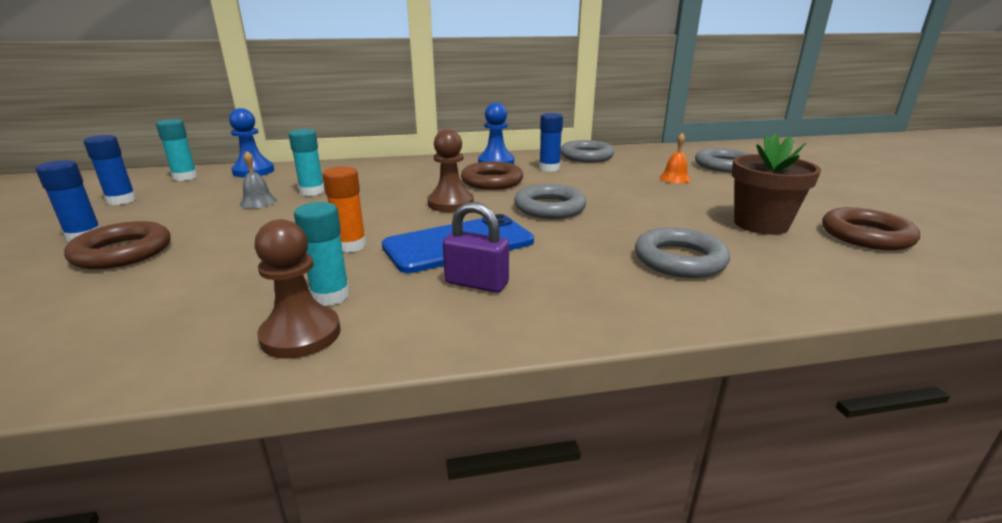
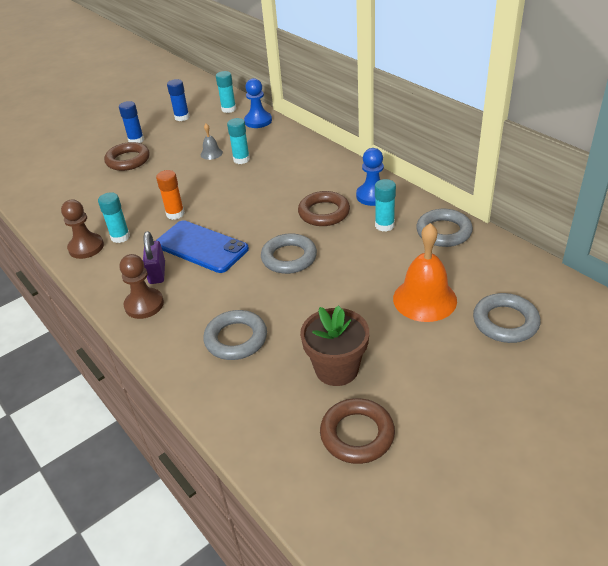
camera: 65 degrees right, 15 degrees up
(450, 203) = (263, 216): brown pawn -> brown pawn (144, 305)
(549, 168) = (384, 225): blue glue stick -> turquoise glue stick
(674, 178) = (424, 299): orange bell -> orange bell, size x2.07

